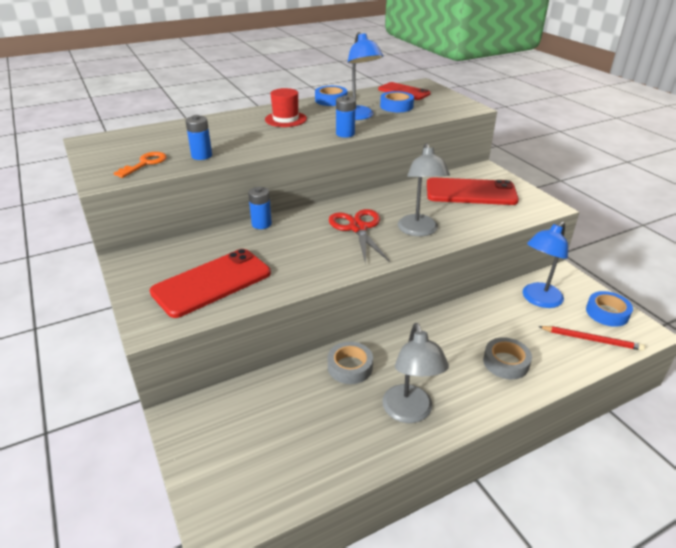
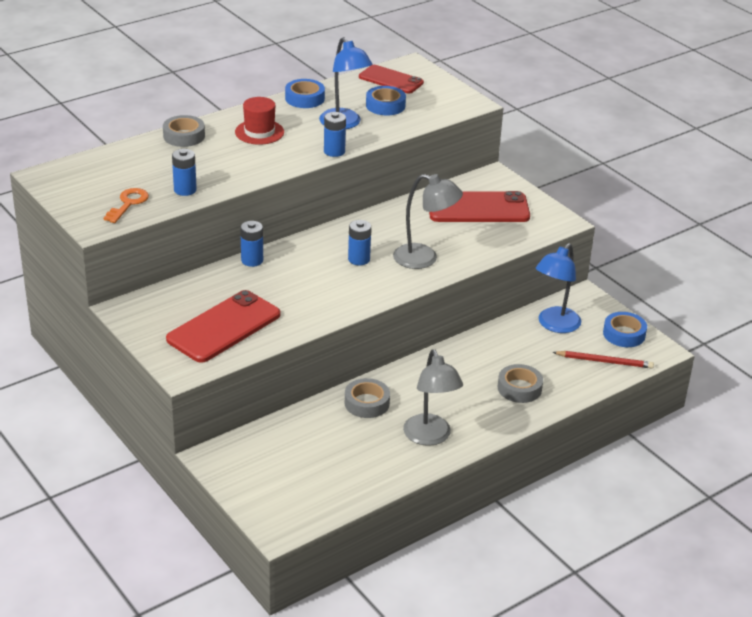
camera: 10 degrees left, 0 degrees up
(222, 119) = (184, 136): none -> grey tape
(358, 228) = (359, 259): red scissors -> blue battery
(419, 231) = (424, 259): grey lamp -> grey lamp turned 60 degrees counterclockwise

